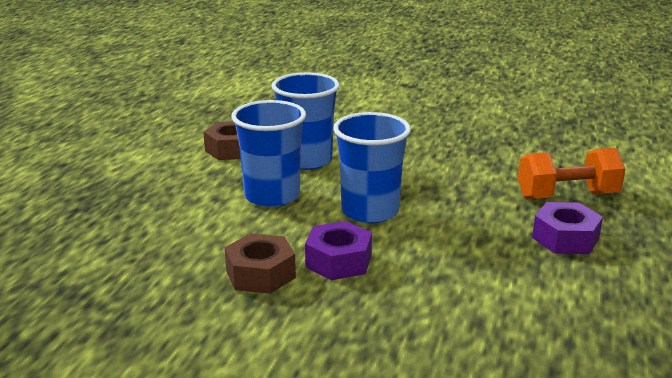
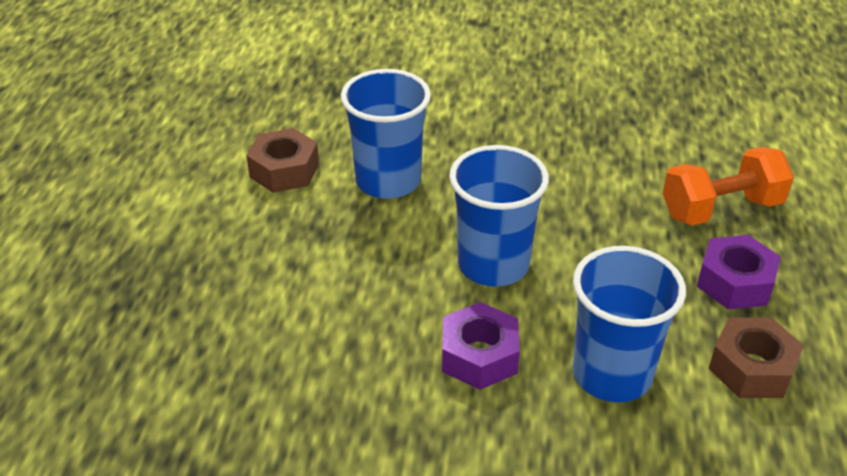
camera: 10 degrees left, 15 degrees up
(260, 274) = (391, 391): brown nut -> brown nut (751, 368)
(272, 196) = (363, 251): blue cup -> blue cup (612, 374)

